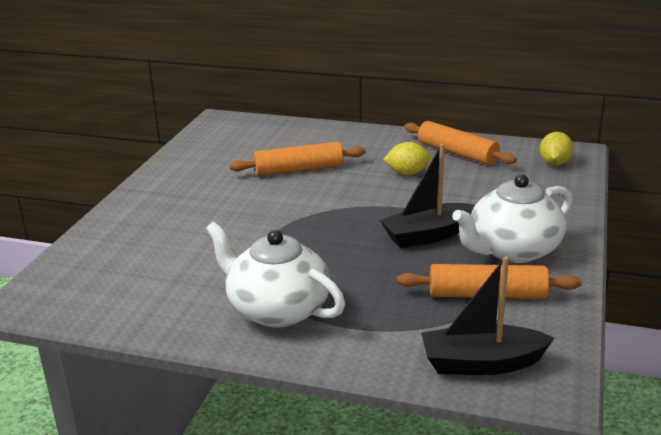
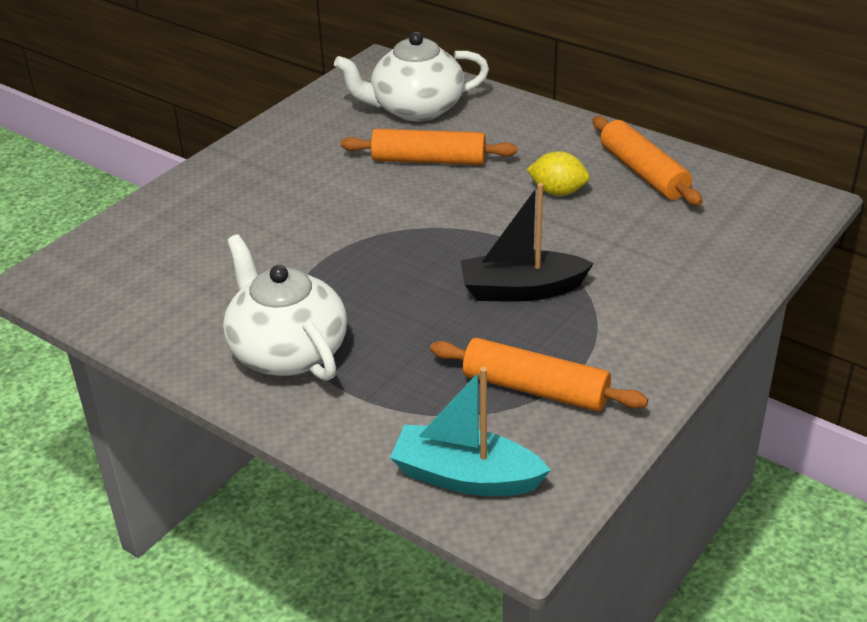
camera: 20 degrees right, 10 degrees up
(481, 363) = (466, 477): black boat -> turquoise boat
(512, 250) = (610, 334): white teapot -> white teapot (415, 109)
(554, 163) = (762, 214): yellow lemon -> none

